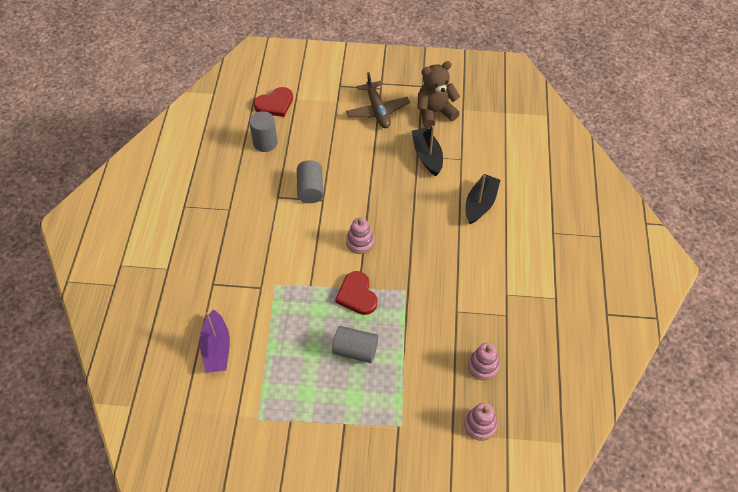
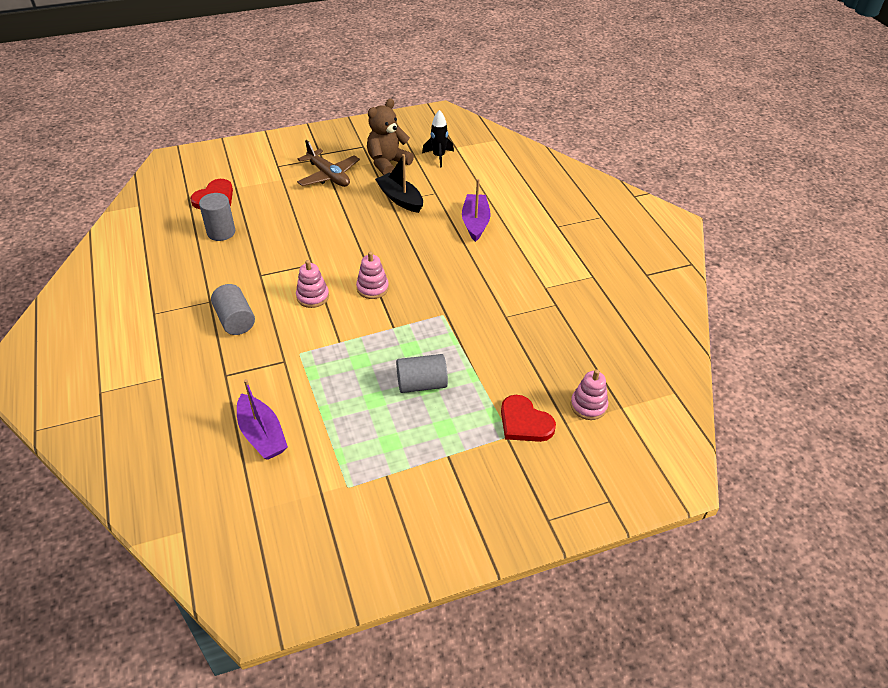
camera: 25 degrees left, 10 degrees down
(310, 189) = (293, 258): grey cylinder -> grey cylinder (235, 320)
(357, 295) = (395, 334): red heart -> red heart (524, 422)
(480, 204) = (475, 223): black boat -> purple boat
(483, 366) = (560, 354): pink stacking toy -> pink stacking toy (313, 297)
(484, 119) = (439, 157): none -> black rocket

